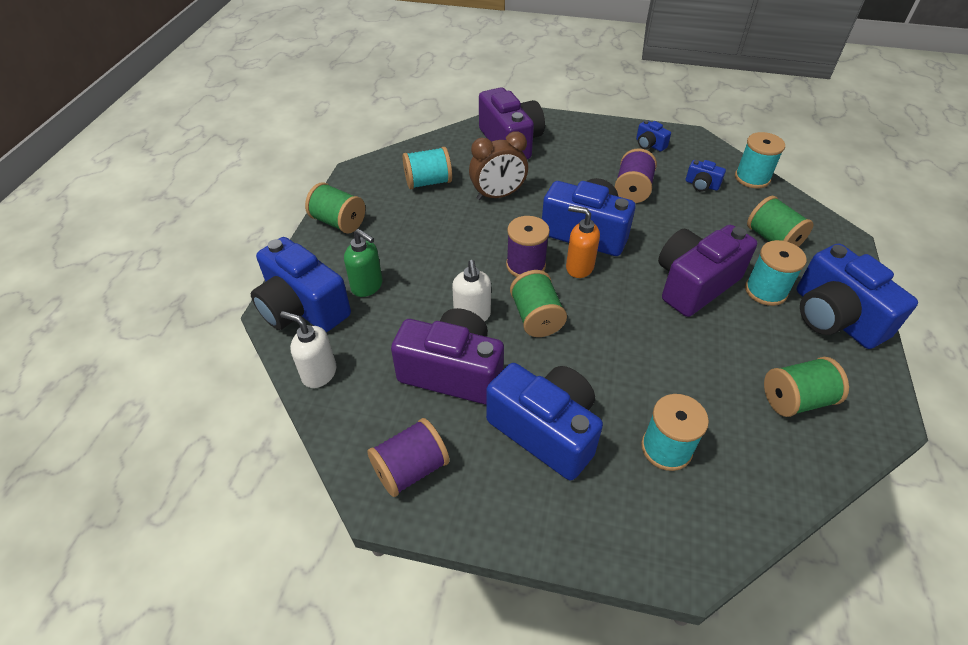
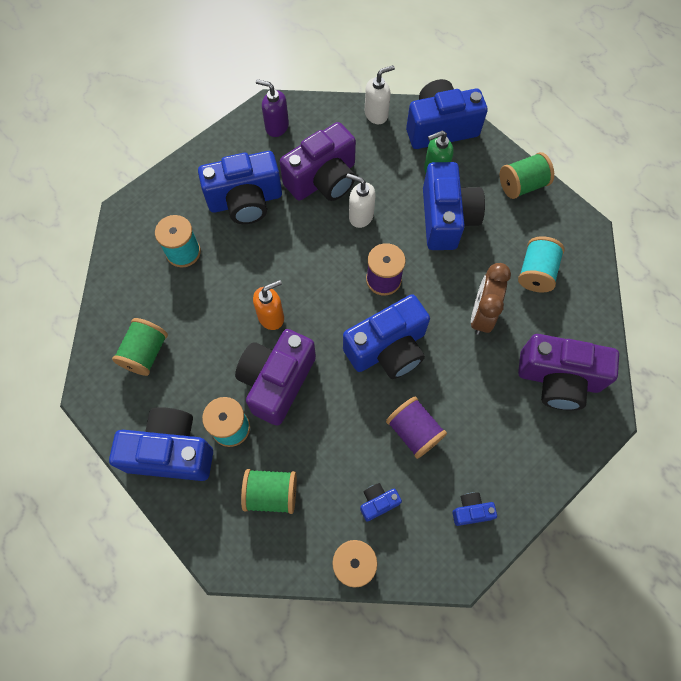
camera: 125 degrees right, 20 degrees up
(411, 469) = (276, 127): purple spool -> purple soap dispenser
(419, 254) = (446, 218): none -> blue camera
(536, 317) = (329, 252): green spool -> none
(579, 267) = (354, 314): orange soap dispenser -> orange soap dispenser (271, 317)
(694, 284) = (277, 381): purple camera -> purple camera turned 150 degrees counterclockwise

